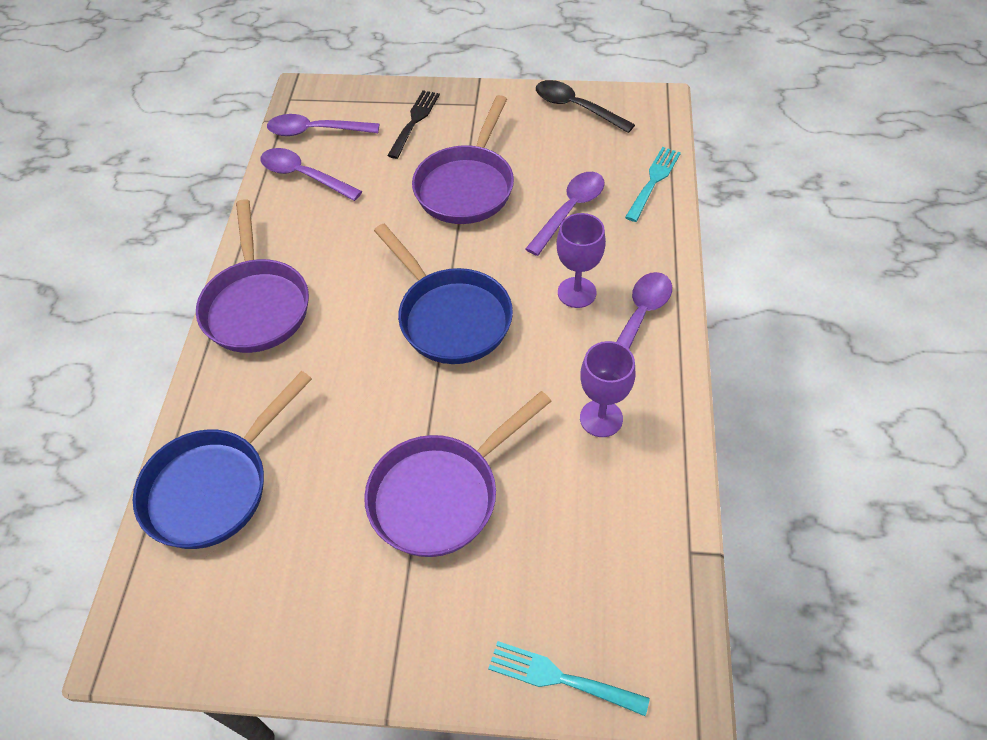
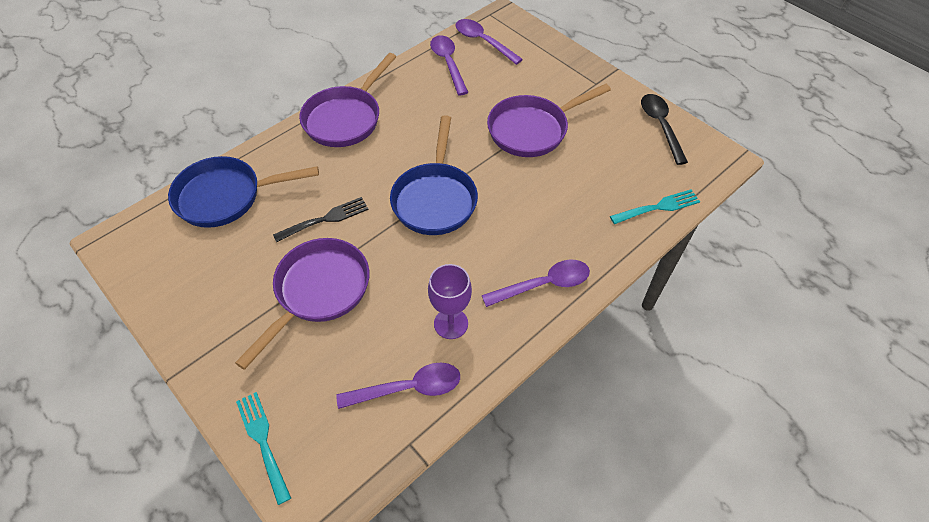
camera: 40 degrees right, 0 degrees up
(414, 121) = (546, 71): black fork -> black fork (325, 219)
(441, 495) = (319, 291): purple pan -> purple pan turned 120 degrees clockwise
(569, 211) = (579, 187): purple spoon -> purple spoon (408, 388)
(577, 292) = (524, 239): purple goblet -> none

